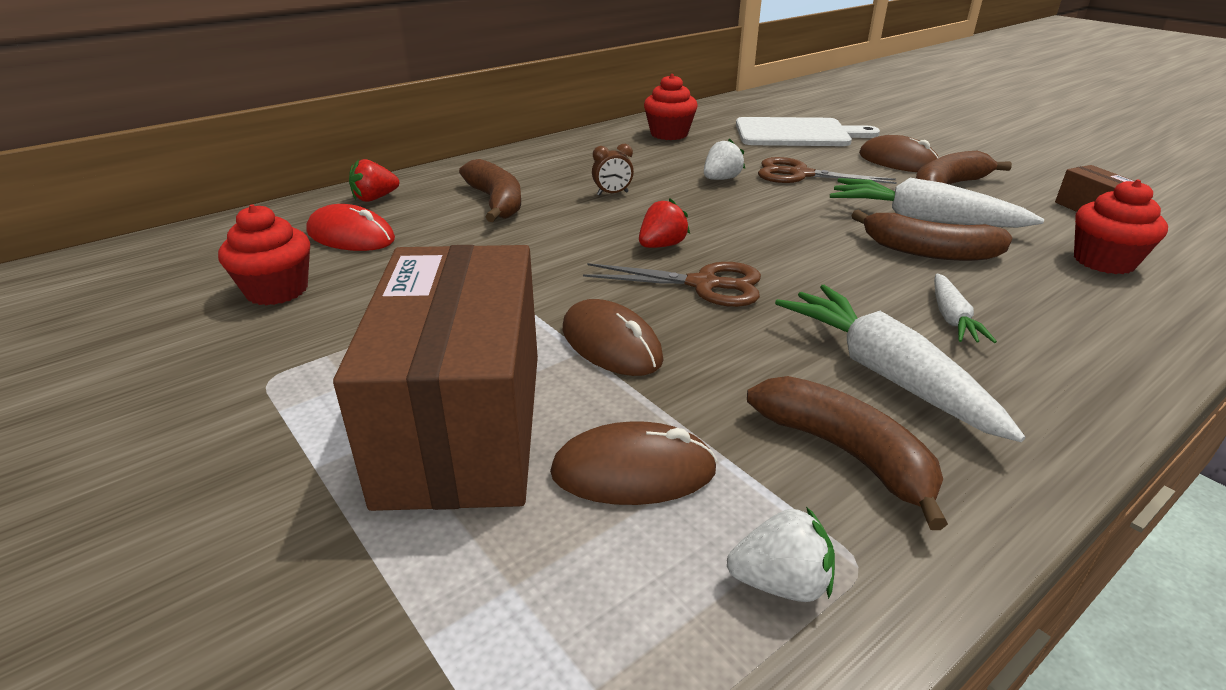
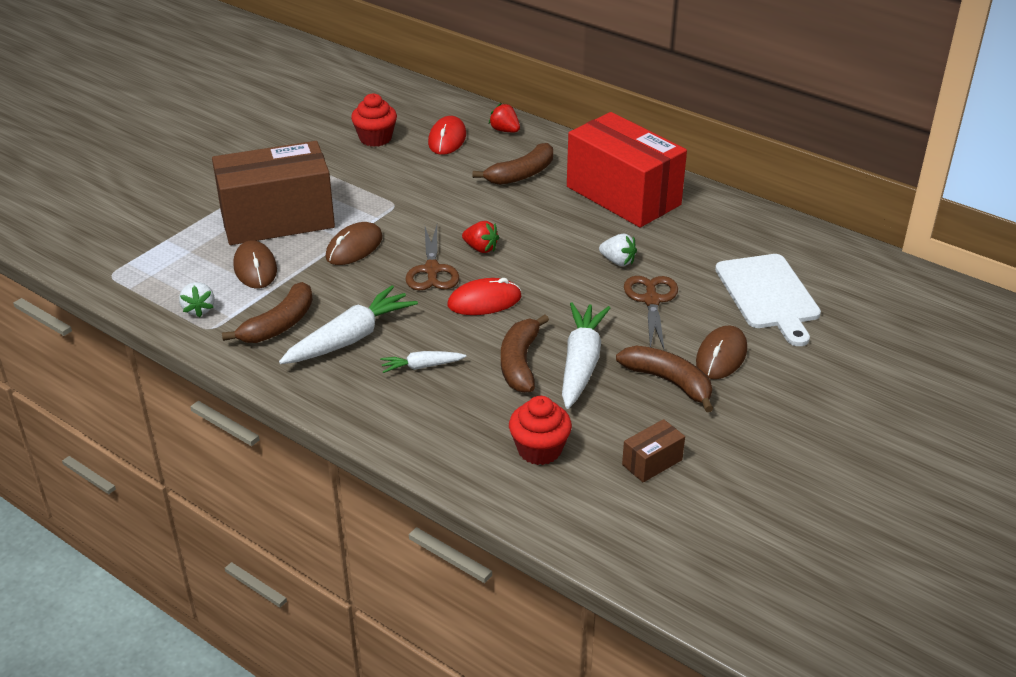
camera: 75 degrees right, 5 degrees up
(588, 160) = (623, 195): none -> red box
(612, 193) = (560, 217): brown clock -> none
(669, 134) = (716, 224): red cupcake -> none
(790, 257) = (484, 301): none -> red mouse

